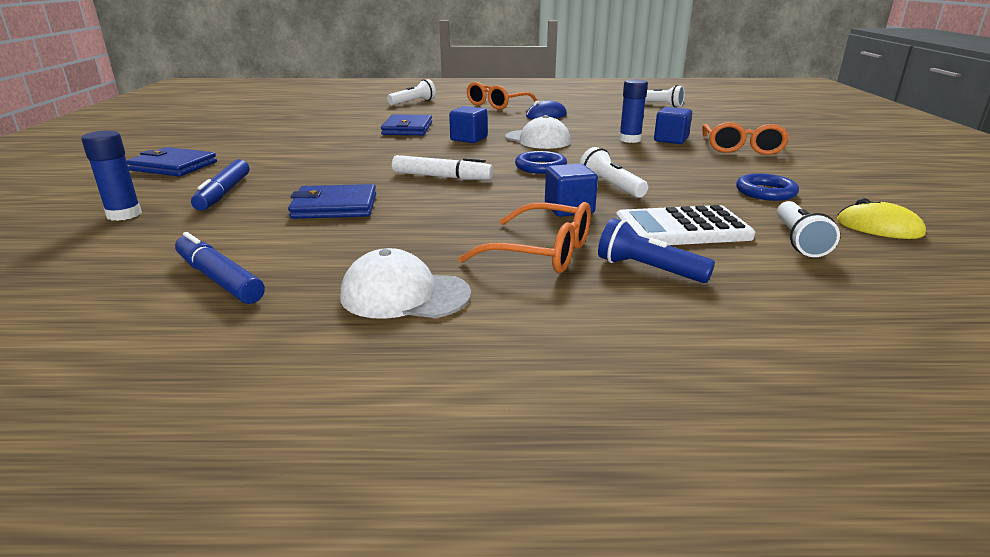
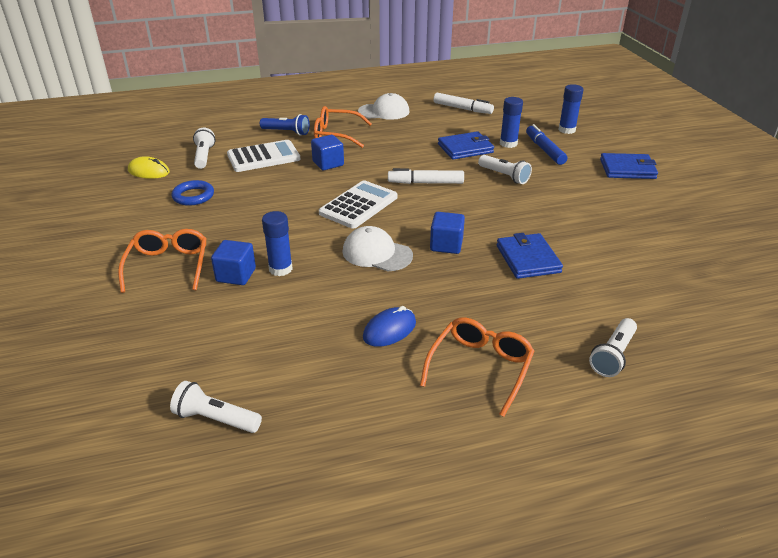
camera: 165 degrees right, 10 degrees up
(219, 279) = (462, 109): blue marker -> white marker
(258, 206) = (508, 143): none -> blue glue stick
(540, 167) = (358, 205): blue ring -> white calculator
(611, 186) = (302, 188): white flashlight -> white flashlight (504, 176)

